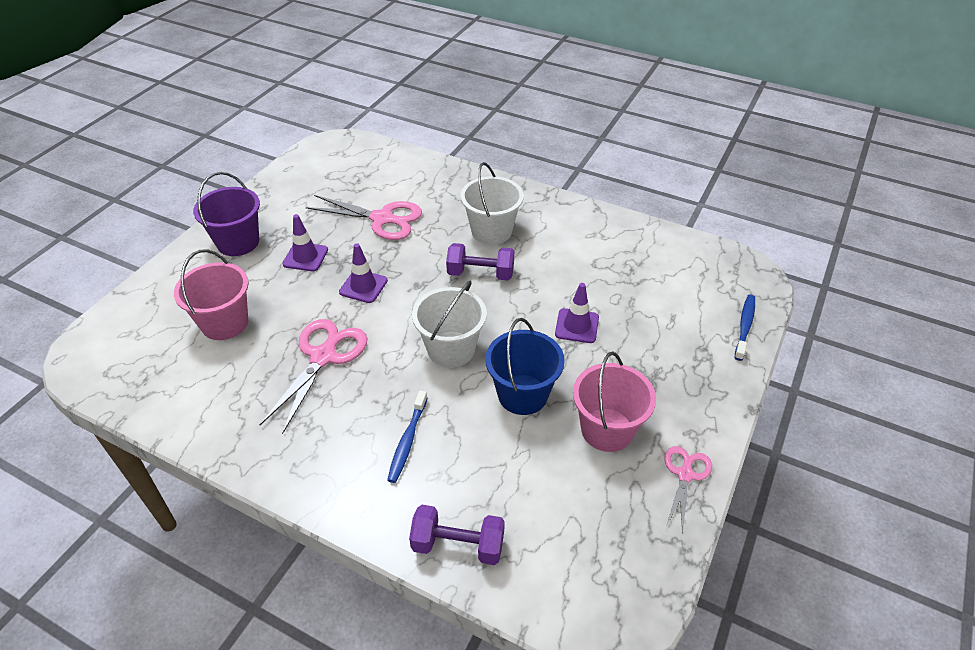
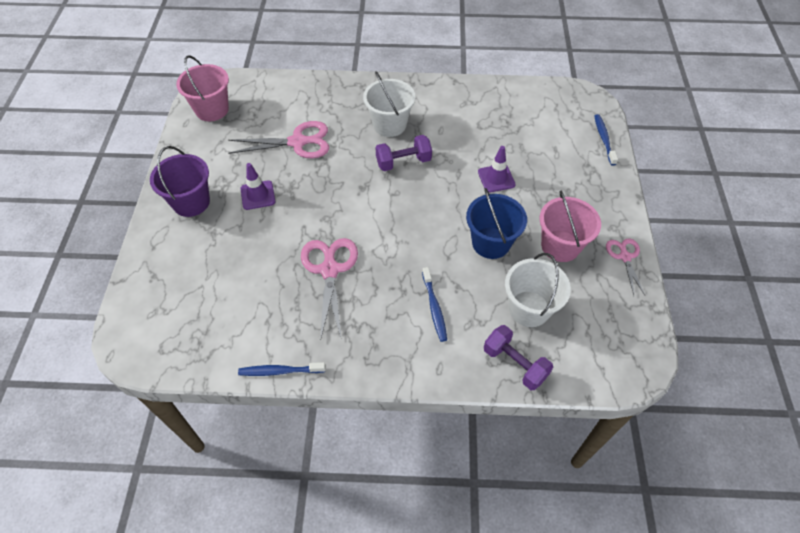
camera: 25 degrees left, 10 degrees up
(198, 440) = (280, 371): none -> blue toothbrush
(225, 323) = (231, 273): pink bucket -> pink bucket (212, 110)
(363, 286) = (321, 203): purple traffic cone -> none
(451, 349) = (420, 228): white bucket -> white bucket (529, 309)
(458, 545) = (515, 364): purple dumbbell -> purple dumbbell turned 60 degrees clockwise

